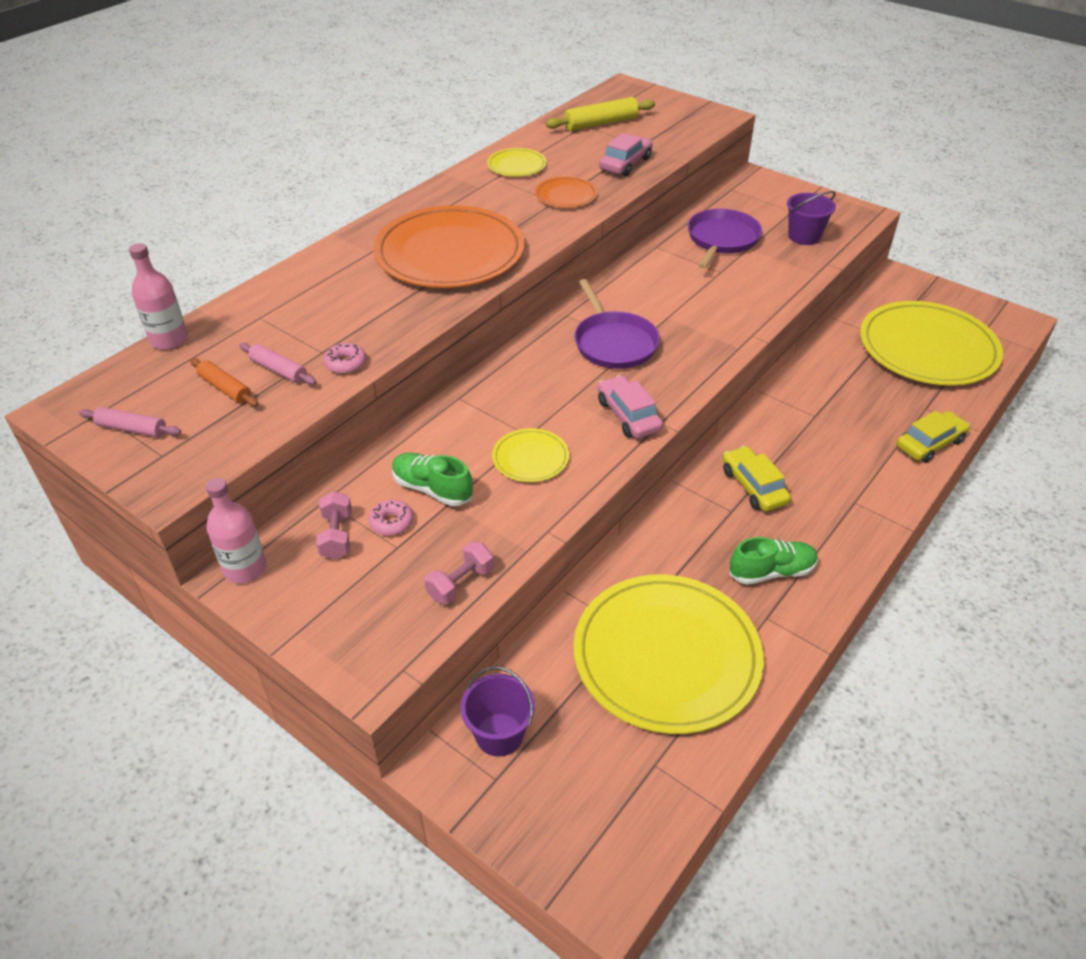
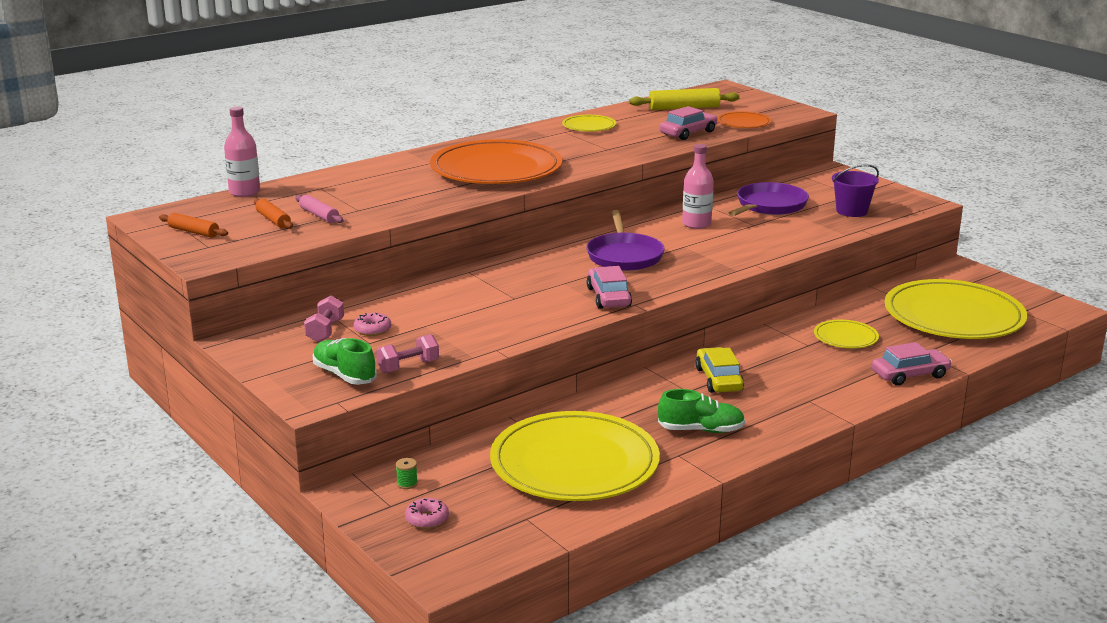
camera: 15 degrees right, 20 degrees down
(132, 429) = (194, 232): pink rolling pin -> orange rolling pin
(245, 568) = (246, 338): pink bottle -> pink bottle (696, 224)
(346, 364) = (373, 217): pink donut -> pink donut (427, 519)
(432, 489) = (416, 317): green shoe -> green shoe (344, 375)
(499, 734) = (407, 483): purple bucket -> green spool
(530, 458) = (508, 310): yellow plate -> yellow plate (845, 337)
(566, 195) = (620, 146): orange plate -> orange plate (744, 123)
(930, 444) = (910, 375): yellow car -> pink car

